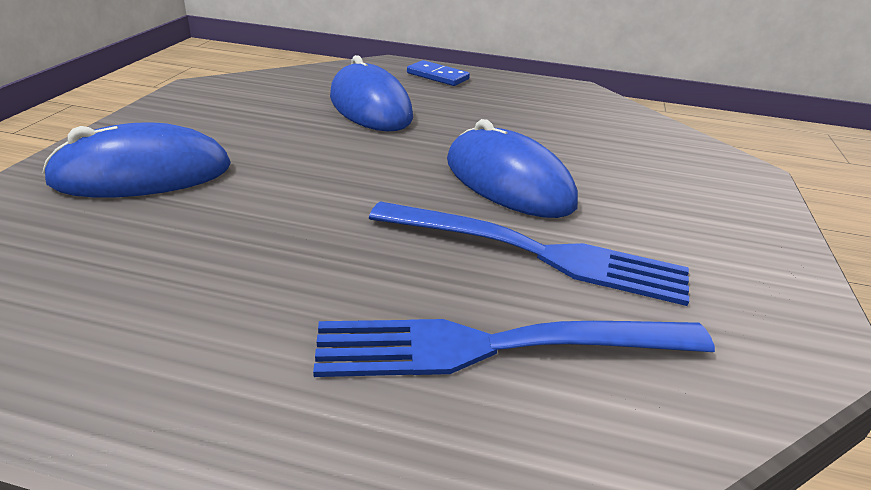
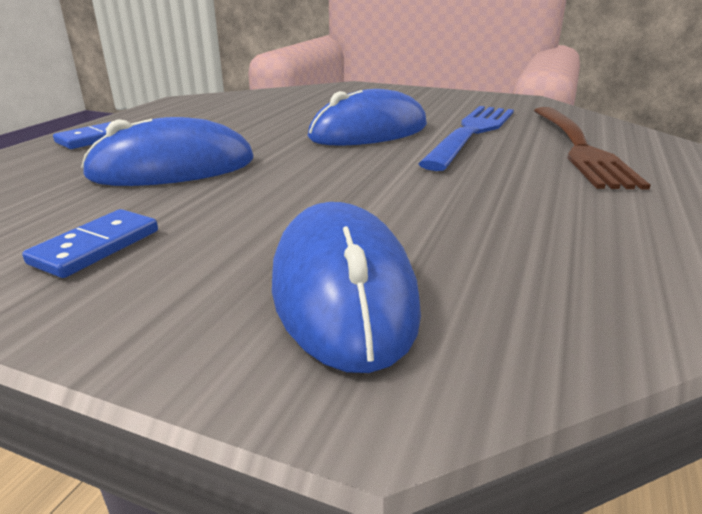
camera: 80 degrees left, 5 degrees down
(232, 104) = (96, 247): none -> blue domino
(498, 346) = (579, 147): blue fork -> brown fork

